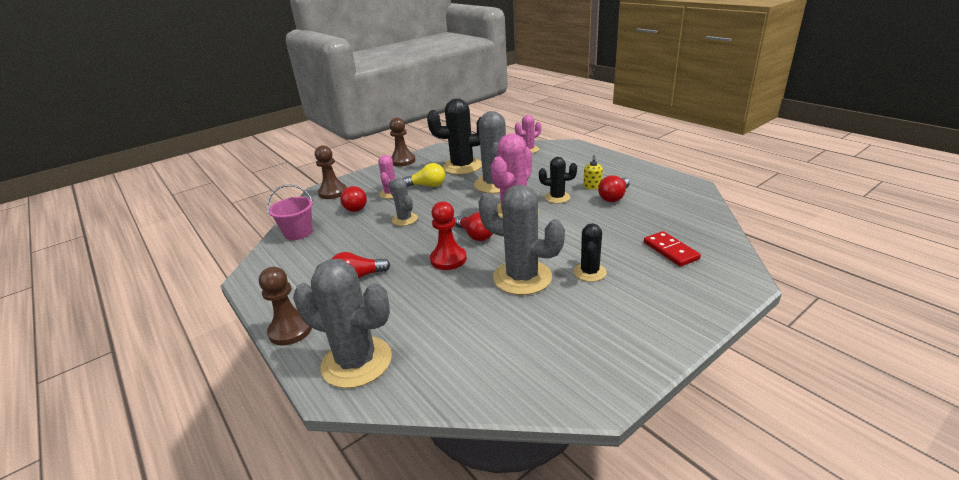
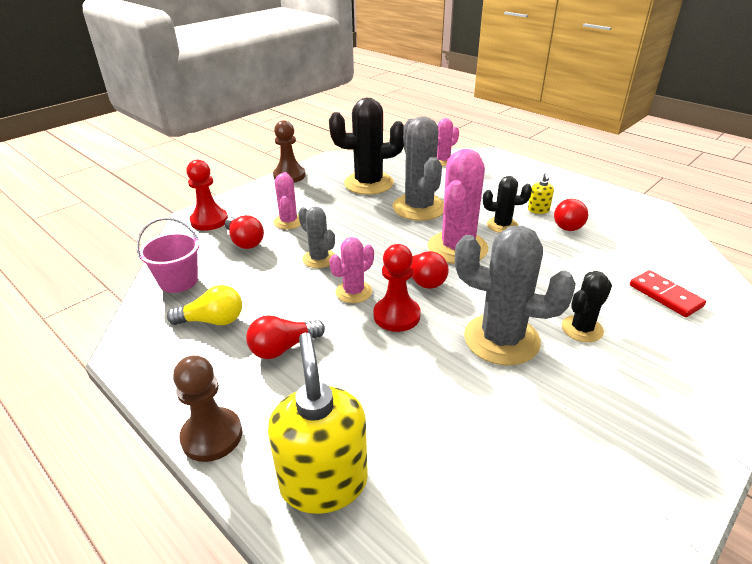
camera: 10 degrees left, 5 degrees up
(333, 192) = (209, 221): brown pawn -> red pawn
(356, 362) = (324, 482): grey cactus -> yellow soap dispenser
(422, 242) = (353, 292): none -> pink cactus
(427, 186) = (333, 210): yellow light bulb -> yellow light bulb (212, 321)
(589, 272) = (582, 329): black cactus -> black cactus turned 45 degrees clockwise

